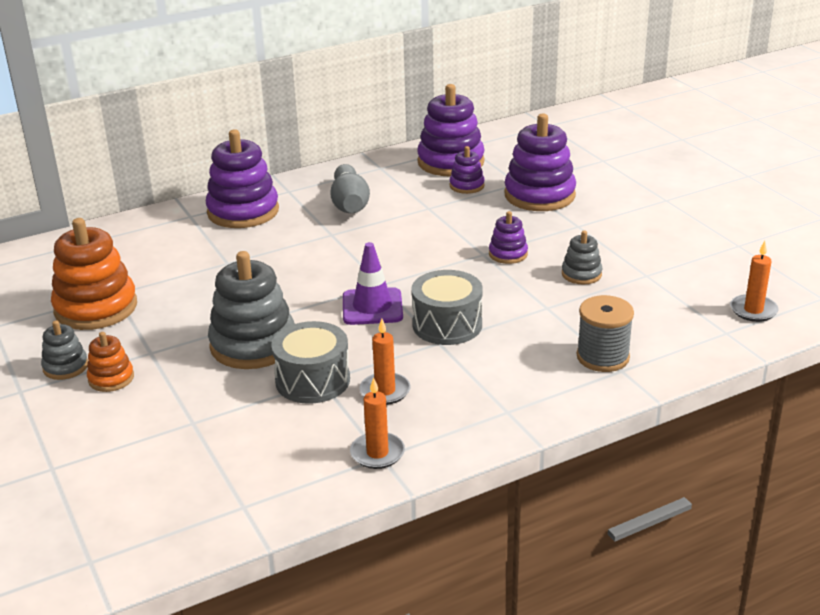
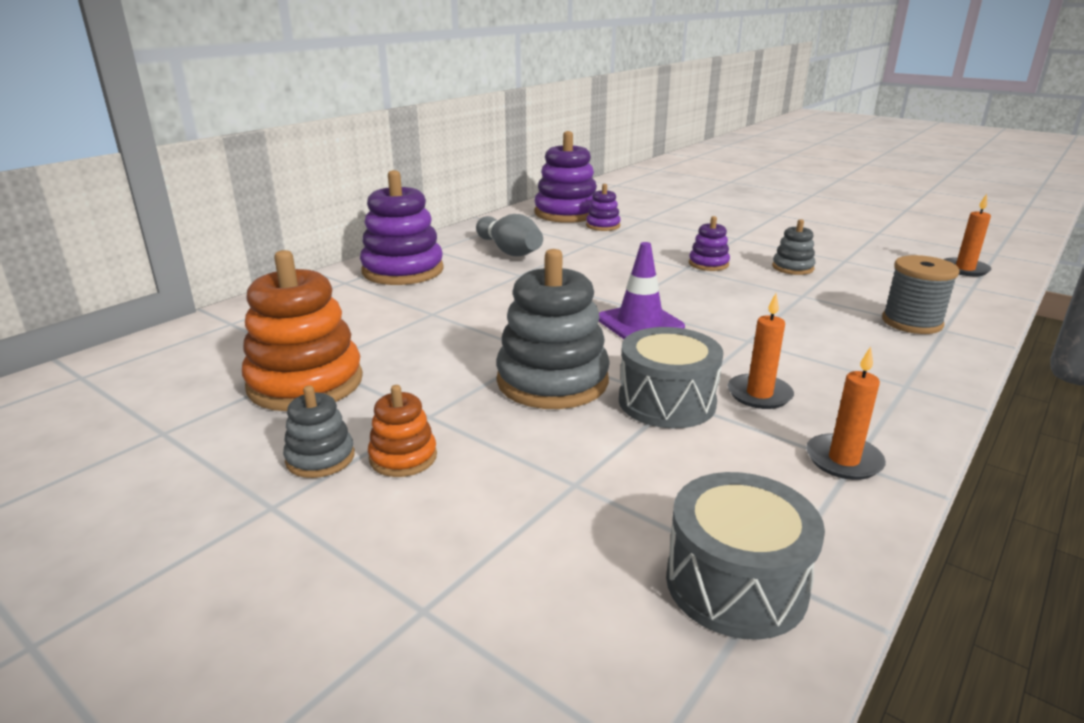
camera: 25 degrees left, 5 degrees down
(447, 325) = (734, 324): grey drum -> grey drum (736, 584)
(539, 195) = (674, 224): purple stacking toy -> none

